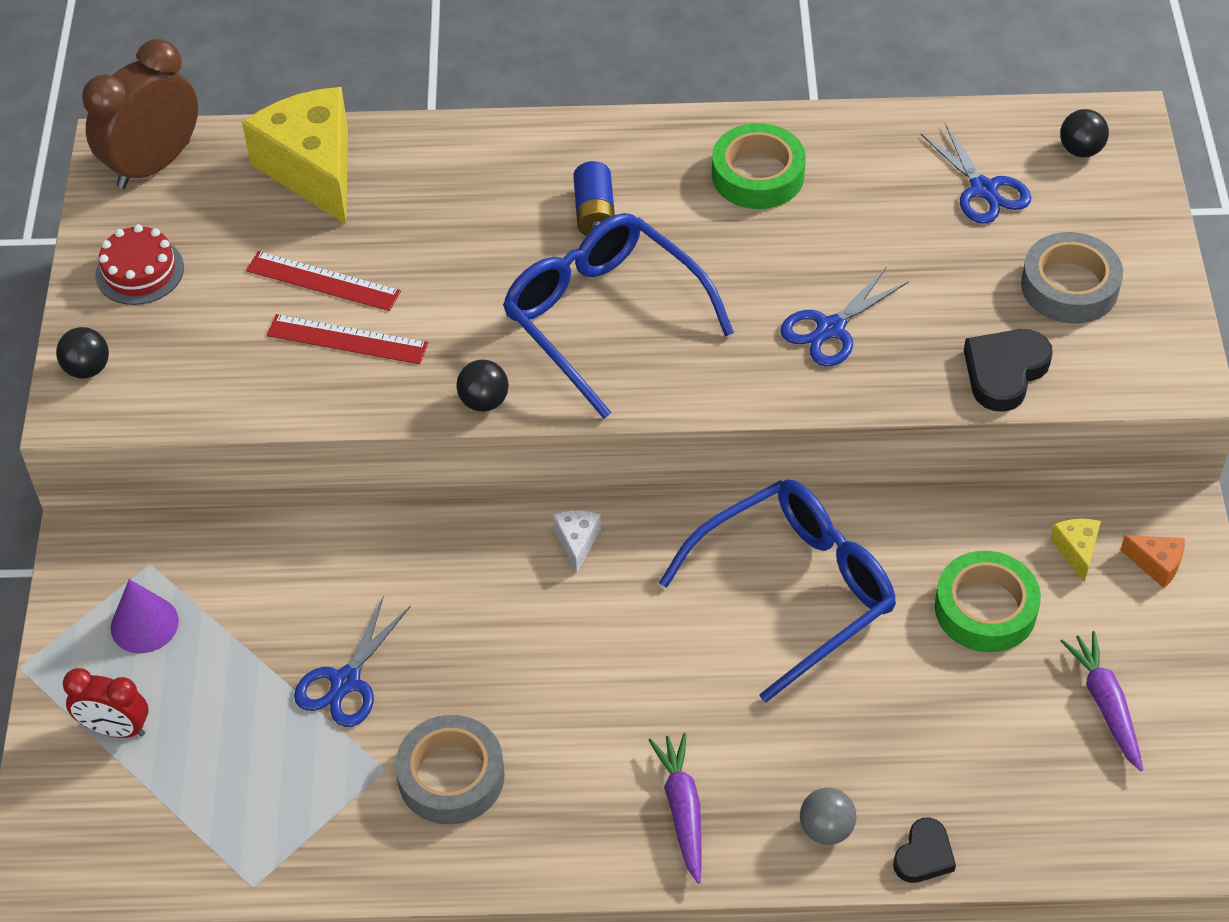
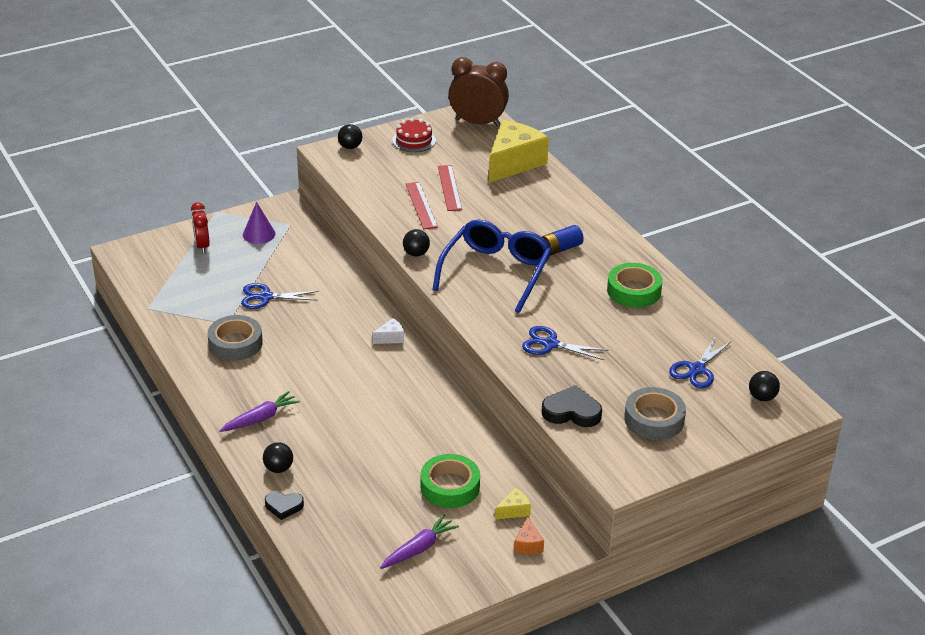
camera: 60 degrees right, 15 degrees down
(794, 591) = (413, 416): blue glasses -> none
(826, 829) = (278, 468): grey ball -> black ball

